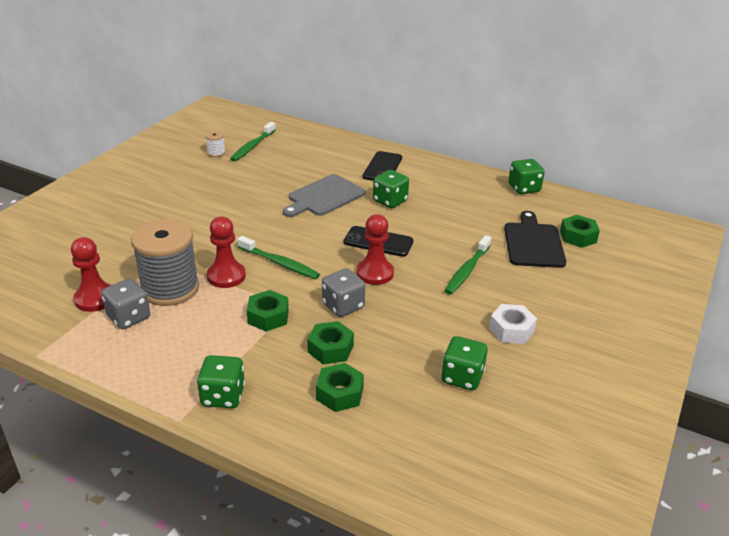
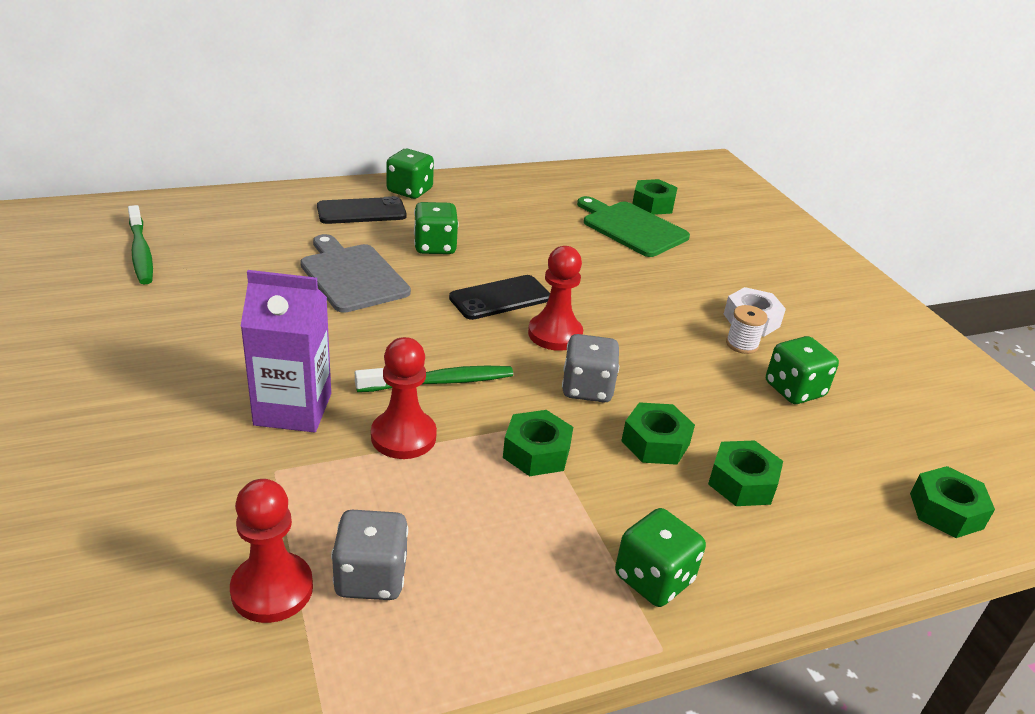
camera: 50 degrees left, 0 degrees up
(170, 288) = (358, 500): grey spool -> none
(204, 241) = (293, 409): none -> purple carton
(216, 153) = (97, 284): white spool -> white spool (742, 344)
(324, 197) = (352, 275): grey cutting board -> grey cutting board turned 150 degrees clockwise
(382, 167) = (361, 211): black phone -> black phone turned 75 degrees counterclockwise
(430, 488) = (946, 511): none -> green nut
(467, 270) = (626, 283): green toothbrush -> none
(524, 188) = (536, 177): green dice -> green dice (409, 191)
(533, 243) = (631, 228): black cutting board -> green cutting board

